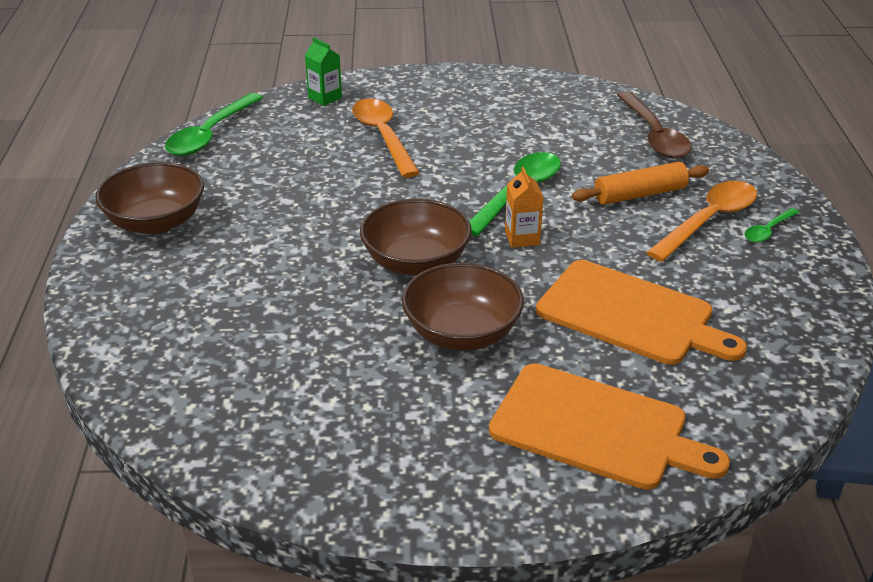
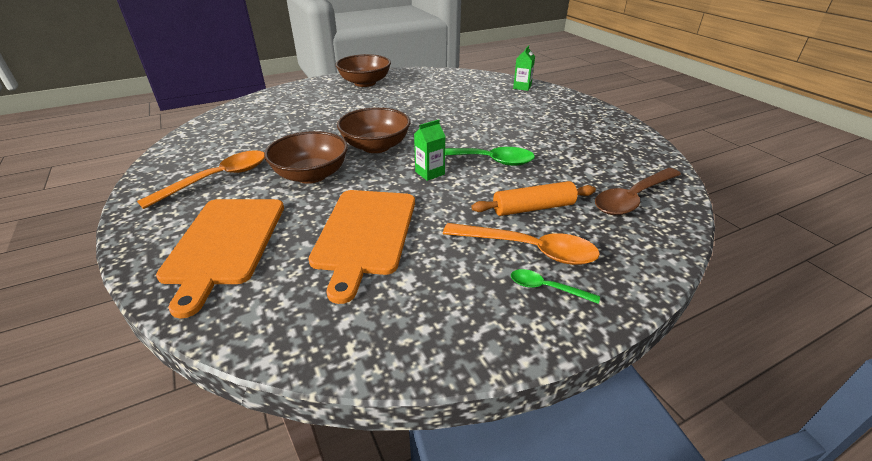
camera: 65 degrees right, 0 degrees up
(210, 134) = (452, 74): green spoon -> none
(383, 137) = (500, 109): orange spoon -> orange spoon (217, 179)
(522, 238) = (430, 173): orange carton -> green carton
(640, 194) = (533, 208): orange rolling pin -> orange rolling pin turned 60 degrees counterclockwise

